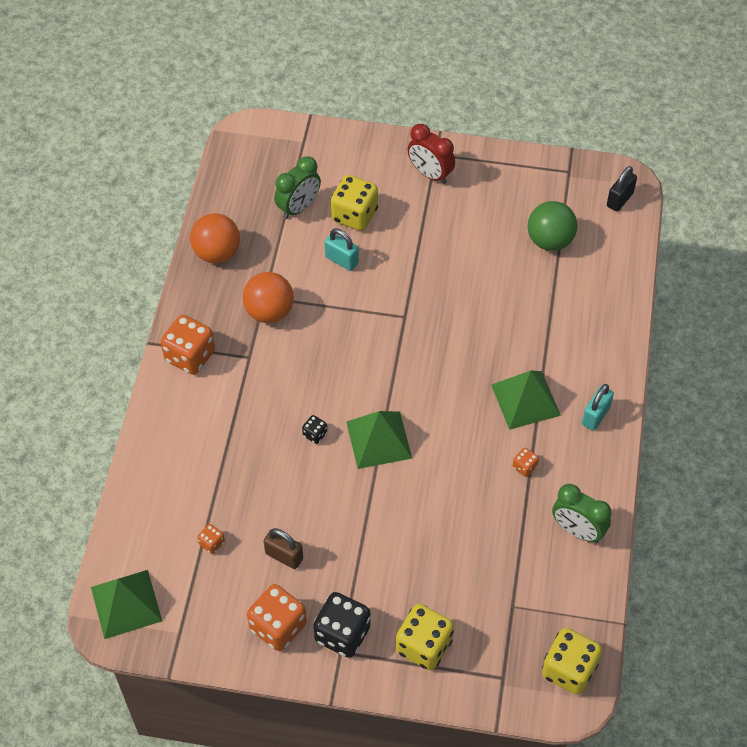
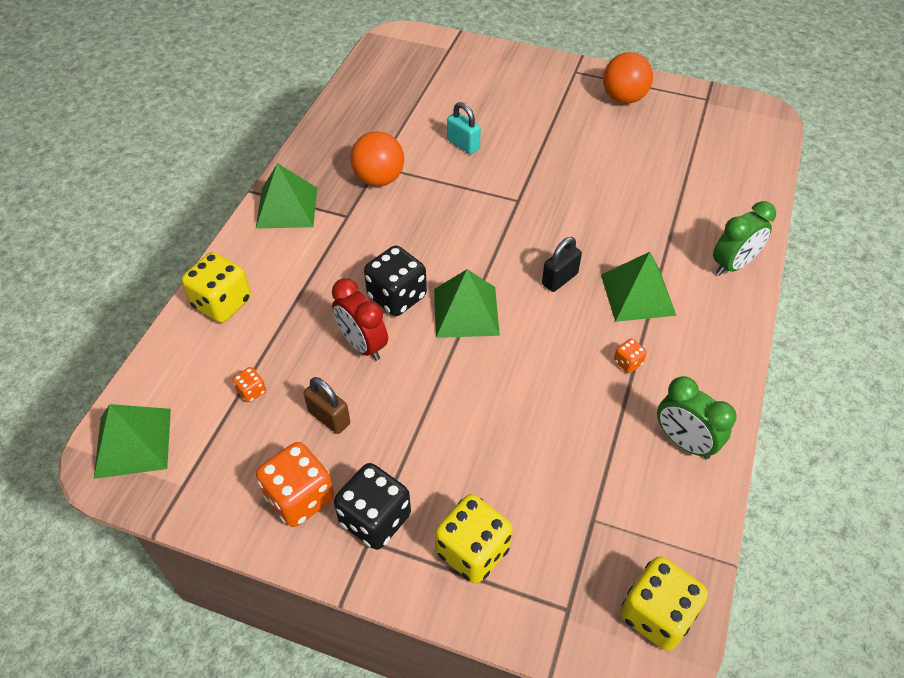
camera: 10 degrees right, 5 degrees down
(190, 356) = (287, 207): orange dice -> green pyramid
(217, 253) = (341, 124): orange ball -> orange ball (623, 98)
(298, 207) = (431, 98): green clock -> green clock (733, 265)
(315, 434) = (397, 297): black dice -> black dice, size x2.15
(354, 215) = (484, 110): yellow dice -> yellow dice (222, 303)
(430, 174) = (566, 86): red clock -> red clock (363, 345)
(549, 240) = (681, 153): green ball -> none
(595, 416) = (717, 321): turquoise padlock -> none
(619, 199) = (758, 127): black padlock -> black padlock (559, 279)

